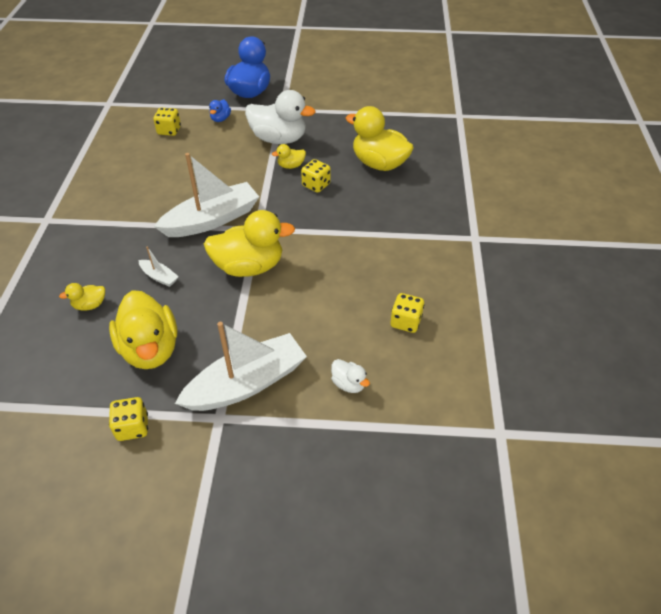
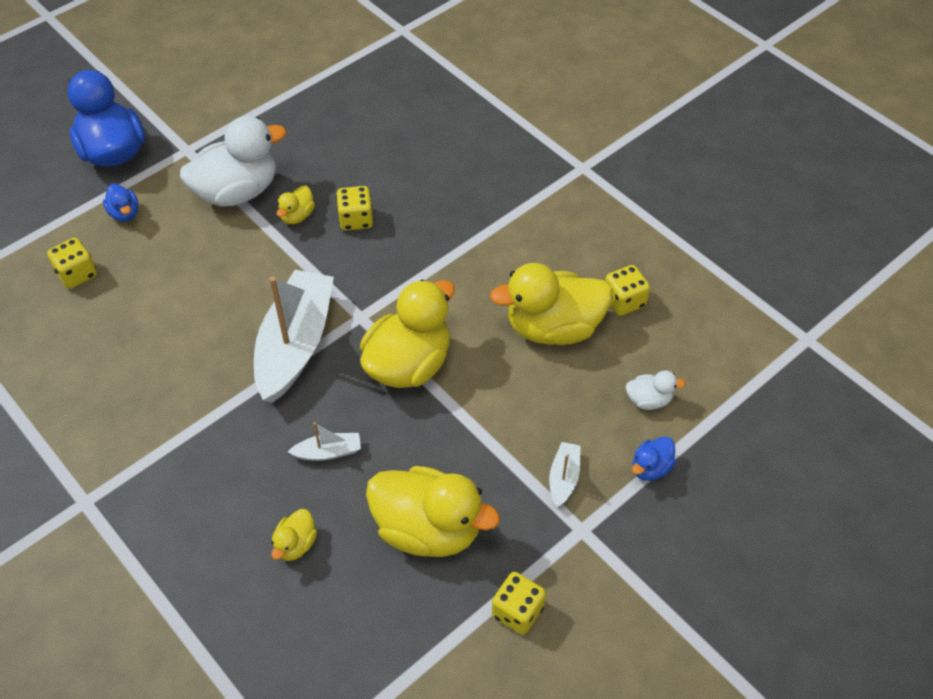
camera: 45 degrees left, 5 degrees up
(246, 383) = (563, 478): white boat -> white boat, size x0.43
(299, 420) = (650, 468): none -> blue duck
(379, 164) = (391, 147): yellow duck -> yellow duck (553, 328)

